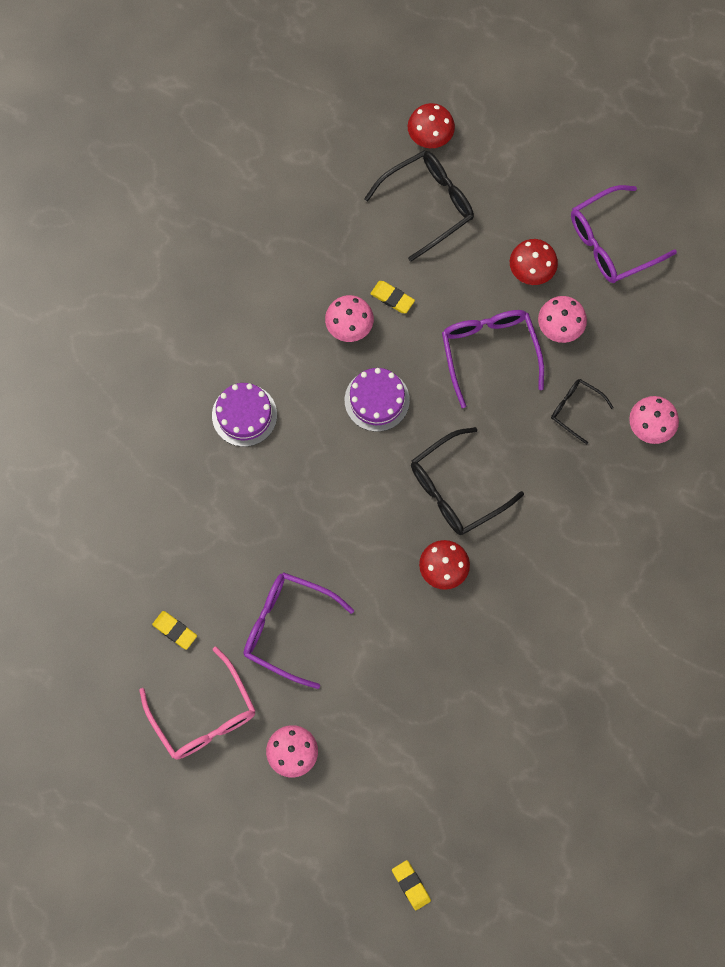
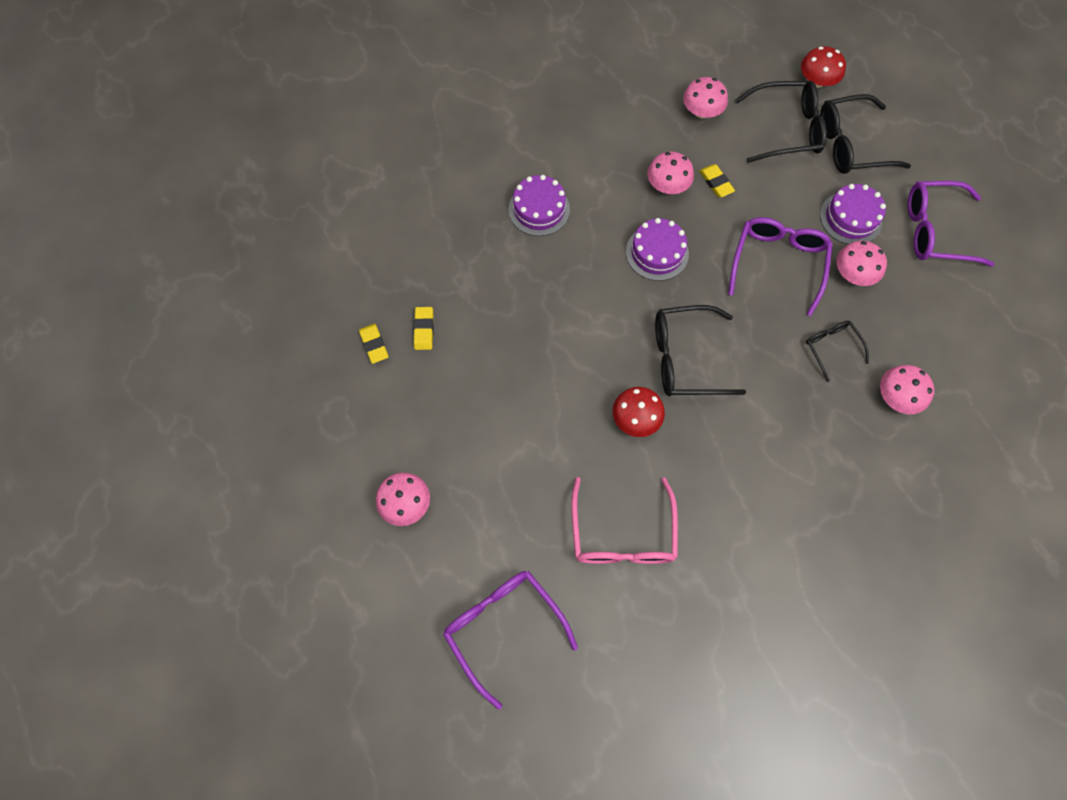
camera: 30 degrees right, 5 degrees down
(204, 715) = (352, 427): pink glasses -> pink glasses (622, 534)
(287, 628) = (469, 394): purple glasses -> purple glasses (503, 627)
(339, 227) = (701, 111): none -> pink mushroom
(411, 885) = (437, 691): yellow eraser -> yellow eraser (424, 329)
(495, 190) = (851, 144): none -> black glasses
(531, 269) = (851, 218): red mushroom -> purple cake

